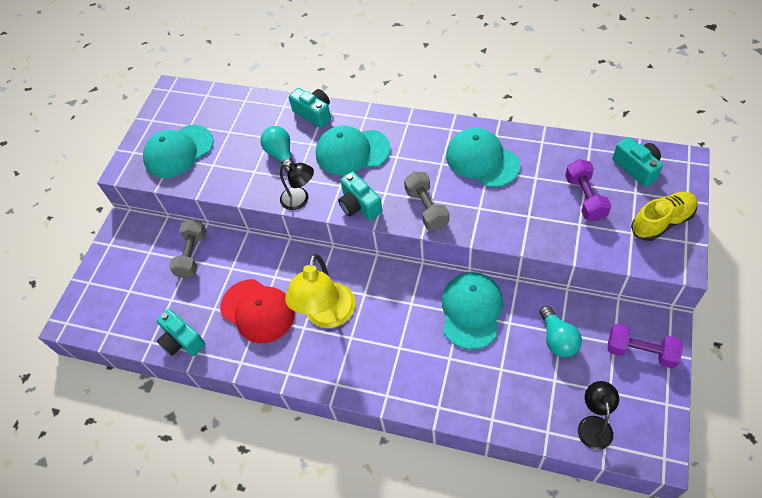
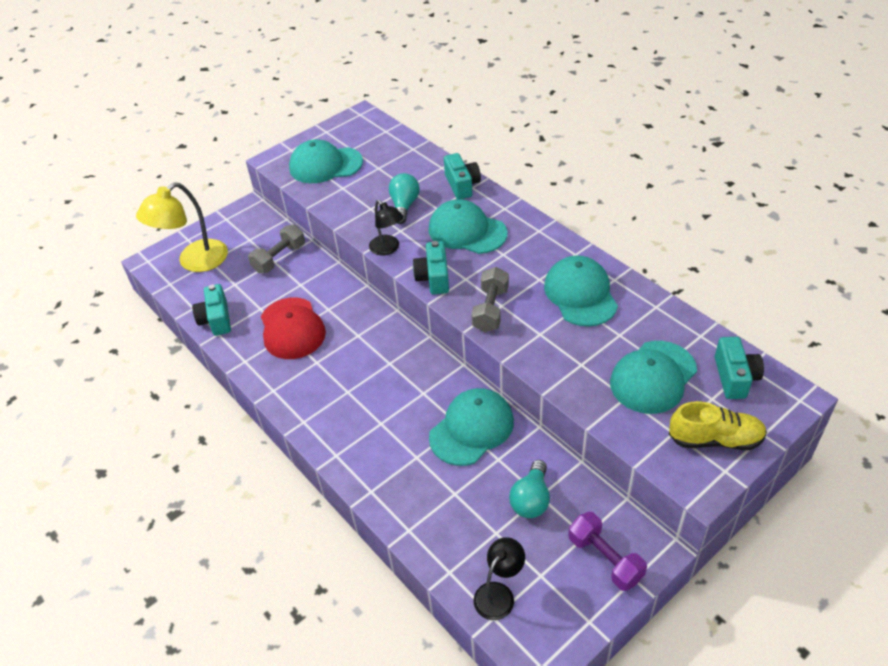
camera: 30 degrees right, 10 degrees down
(327, 316) = (344, 363): yellow lamp -> yellow lamp (194, 262)
(585, 198) = (653, 377): purple dumbbell -> turquoise cap

